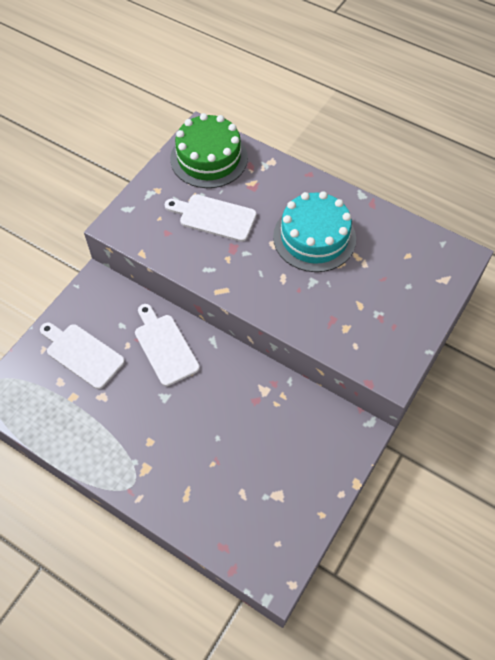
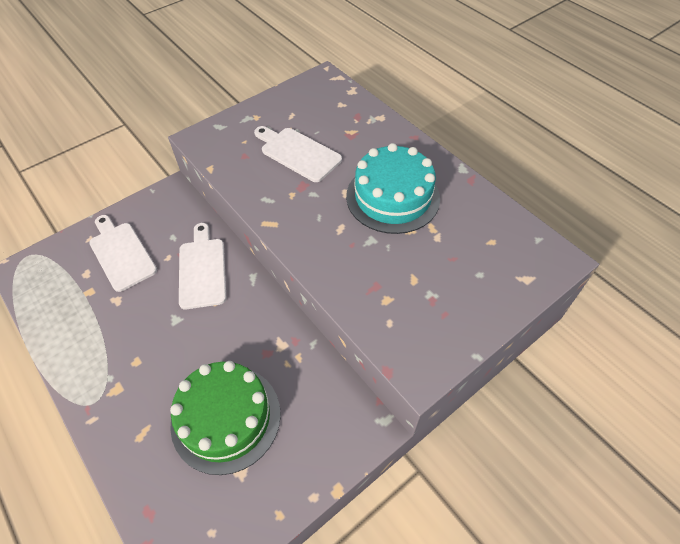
camera: 20 degrees right, 5 degrees down
(209, 158) = (319, 101): green cake -> green cake (226, 418)

